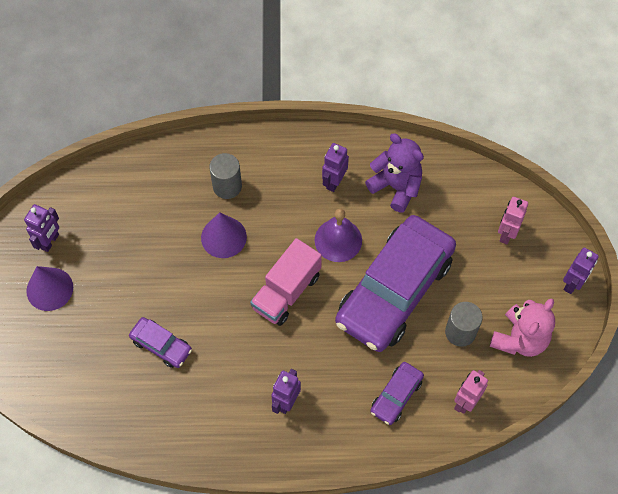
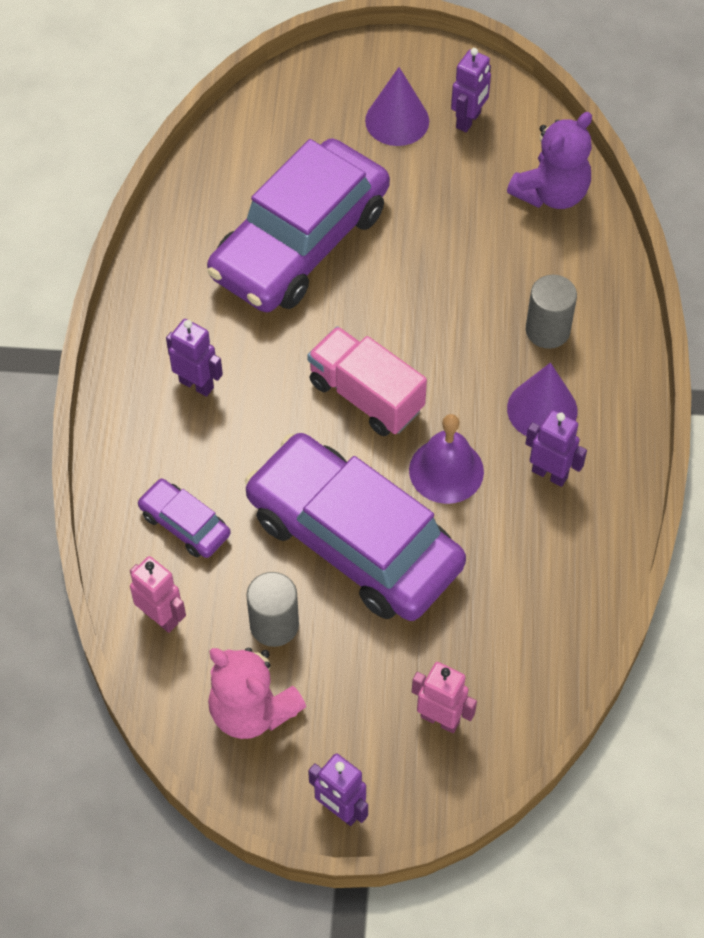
camera: 95 degrees right, 5 degrees down
(50, 241) = (468, 120): purple robot -> purple robot turned 90 degrees counterclockwise
(161, 345) = (300, 242): purple car -> purple car, size x2.32
(223, 237) = (462, 322): purple cone -> purple cone (542, 409)
(396, 187) = (537, 562): purple teddy bear -> purple teddy bear (551, 193)

